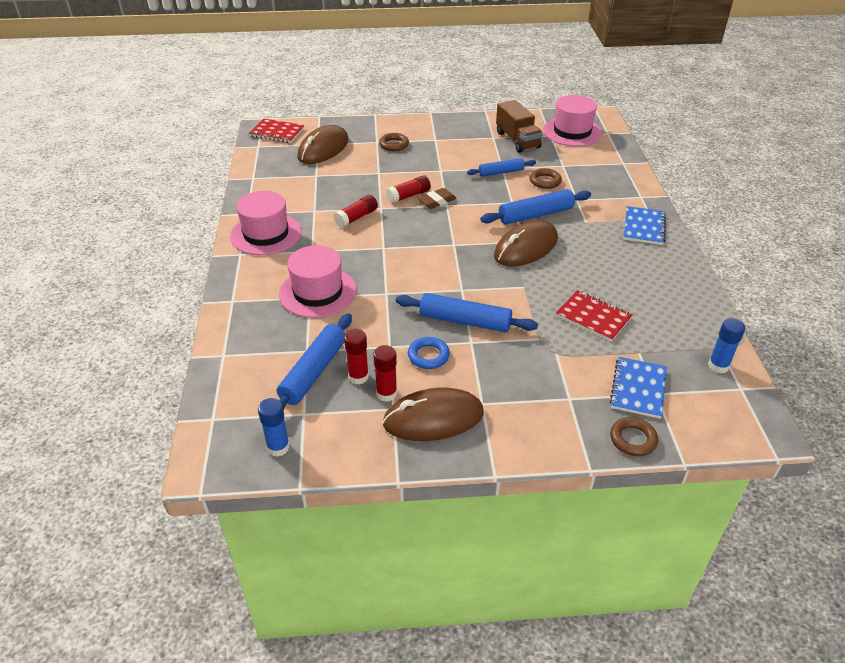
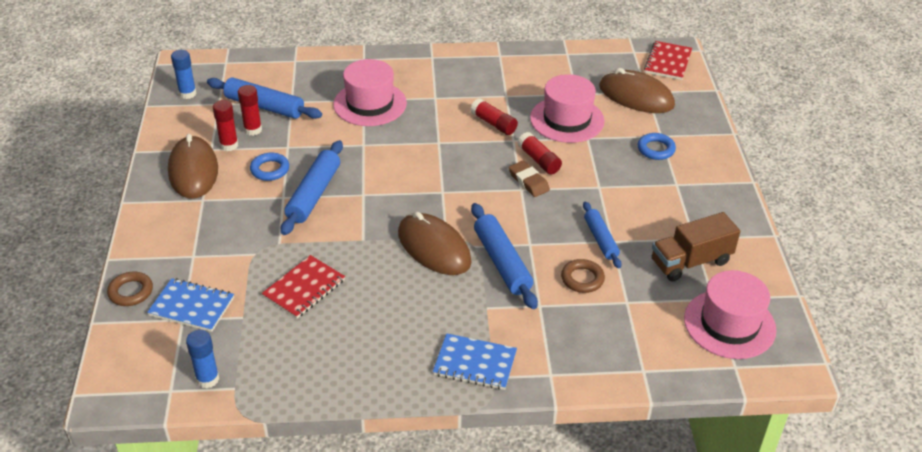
camera: 90 degrees right, 0 degrees up
(266, 234) = (464, 69): pink hat -> pink hat (567, 119)
(394, 145) = (656, 149): brown ring -> blue ring

